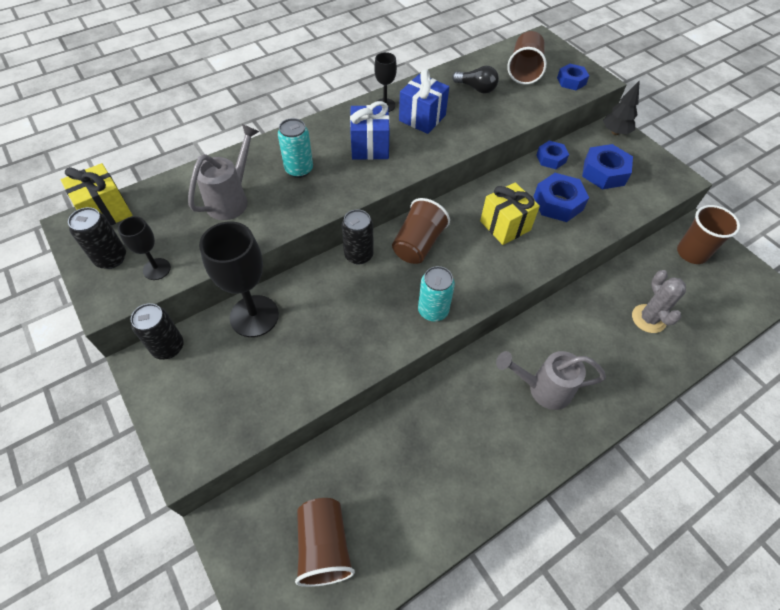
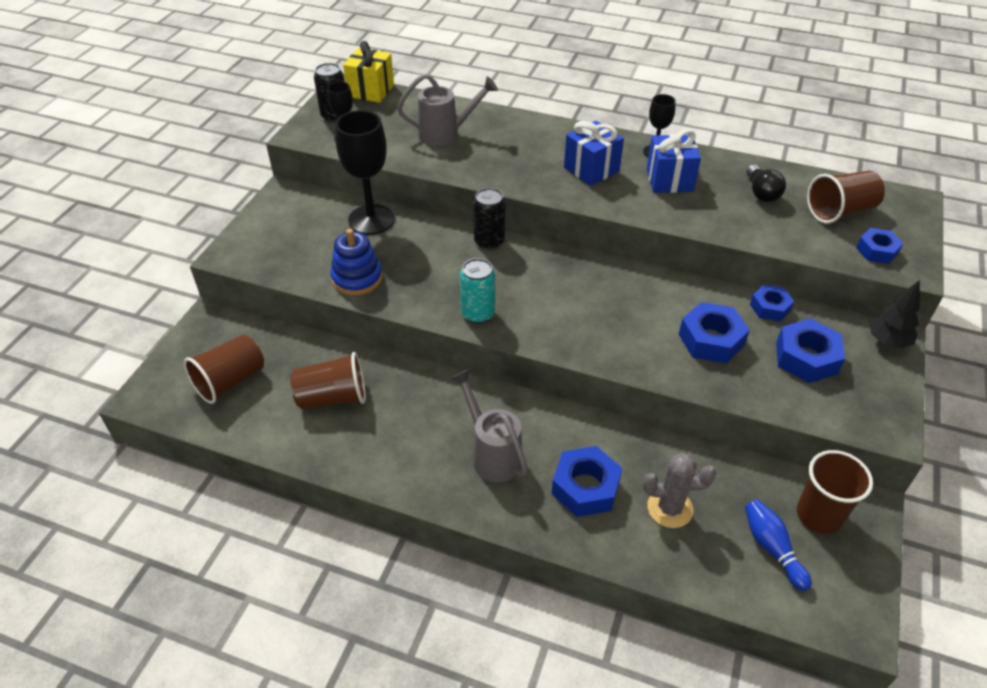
camera: 55 degrees right, 10 degrees down
(168, 347) = (305, 196): black can -> none
(299, 169) = (516, 148): turquoise can -> none
(320, 369) = (357, 278): none -> blue stacking toy
(418, 244) = (541, 269): brown cup -> brown cup (333, 398)
(505, 226) = (632, 315): yellow gift -> none
(606, 352) = (585, 487): none -> blue nut
(648, 319) = (670, 508): grey cactus -> grey cactus turned 45 degrees clockwise
(703, 290) = (772, 548): none -> blue bowling pin

